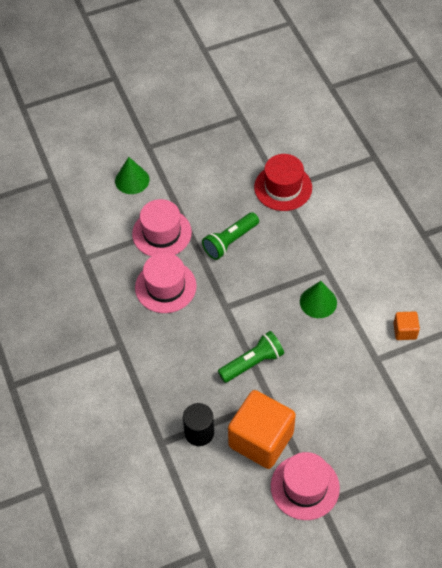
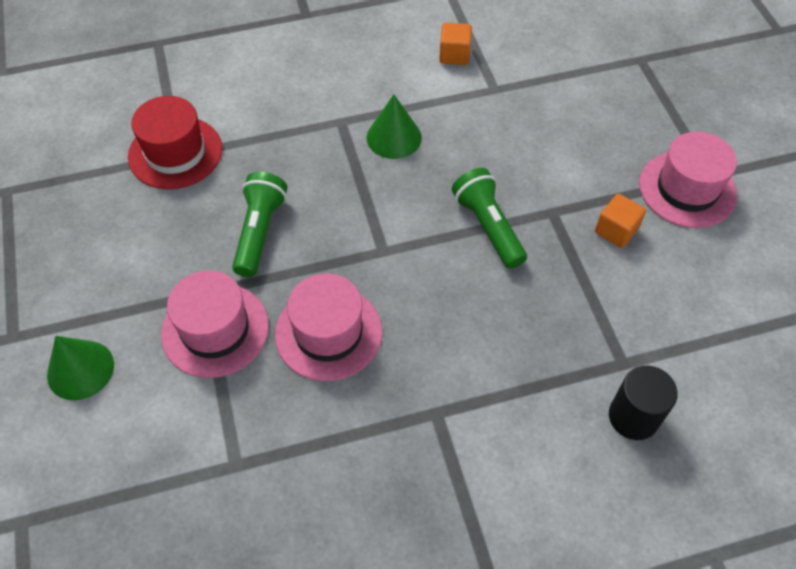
camera: 85 degrees left, 0 degrees up
(199, 433) = (605, 308): black cylinder -> black cylinder (633, 417)
(230, 241) = (259, 232): green flashlight -> green flashlight turned 135 degrees counterclockwise
(261, 439) = (616, 230): orange cube -> orange cube, size x0.46

